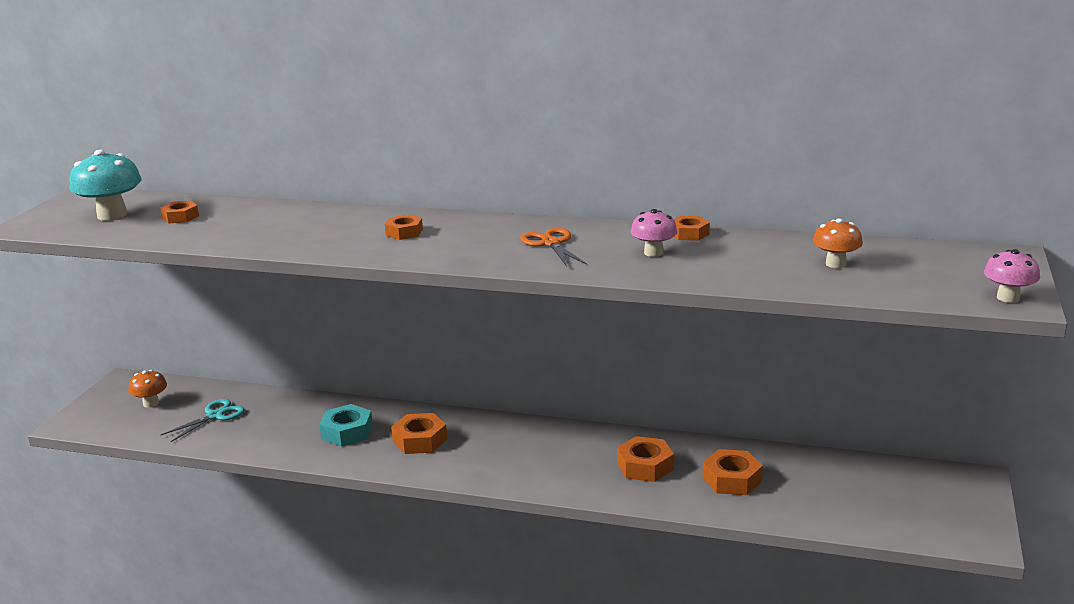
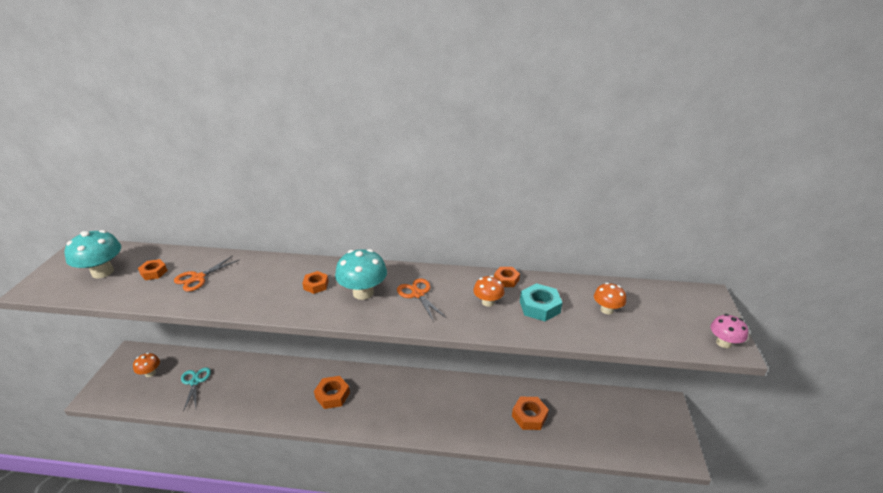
camera: 10 degrees left, 10 degrees up
(215, 416) = (195, 382): turquoise scissors -> turquoise scissors turned 45 degrees counterclockwise
(240, 223) = (198, 278): none -> orange scissors
(347, 432) = (284, 391): turquoise nut -> turquoise nut (539, 307)
(471, 240) = (363, 293): none -> turquoise mushroom
(645, 466) = (475, 408): orange nut -> none
(653, 253) = (488, 302): pink mushroom -> orange mushroom

